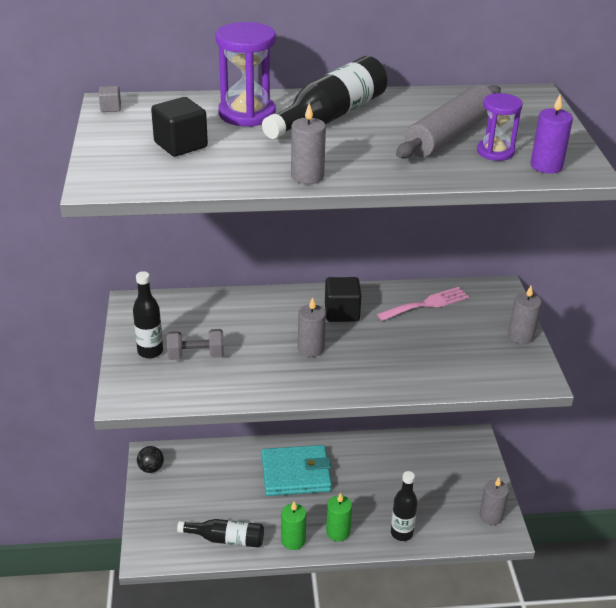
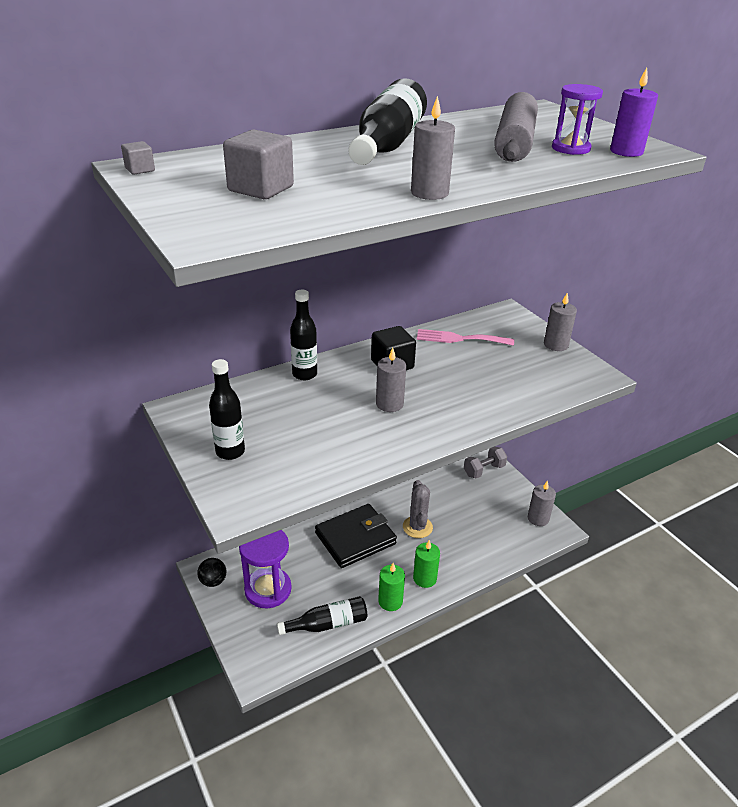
camera: 25 degrees left, 0 degrees up
(180, 145) = (261, 189): black cube -> grey cube
(196, 355) = (282, 442): grey dumbbell -> grey dumbbell (484, 470)
(247, 114) = (301, 154): purple hourglass -> purple hourglass (268, 589)
(296, 474) = (355, 538): turquoise wallet -> black wallet
(361, 483) = (417, 527): none -> grey cactus
(401, 533) = (478, 559): black bottle -> black bottle (304, 374)
(427, 304) = (459, 338): pink fork -> pink fork turned 120 degrees counterclockwise

